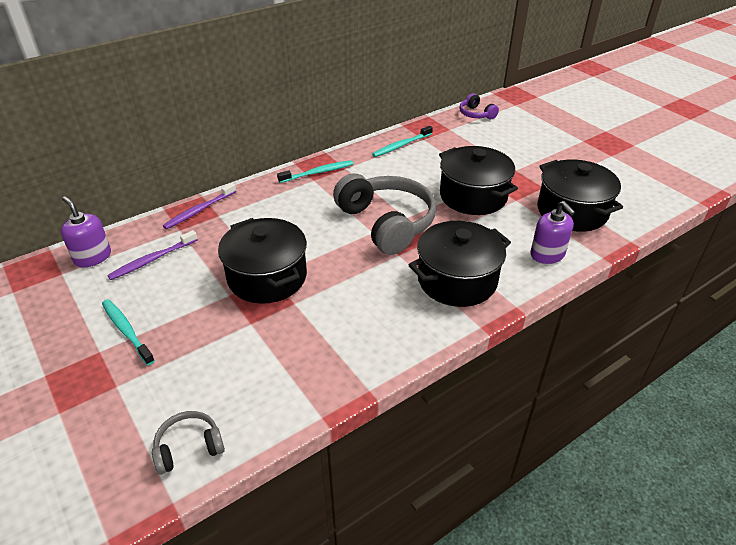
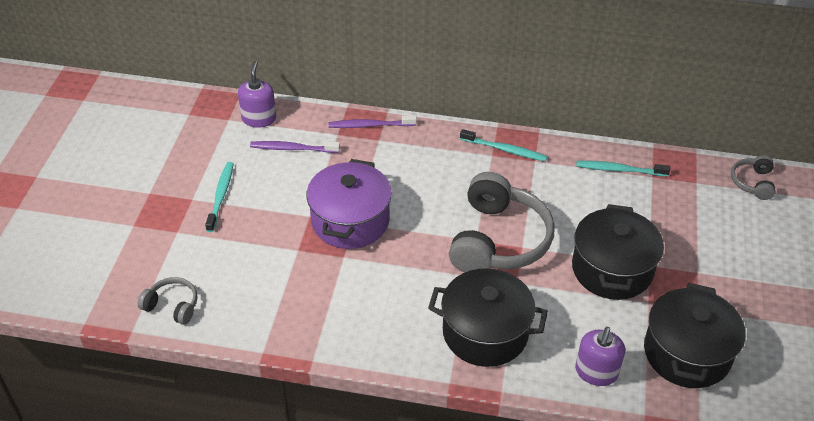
camera: 45 degrees right, 5 degrees up
(267, 277) = (350, 221): black pot -> purple pot
(476, 114) = (752, 182): purple headphones -> grey headphones

